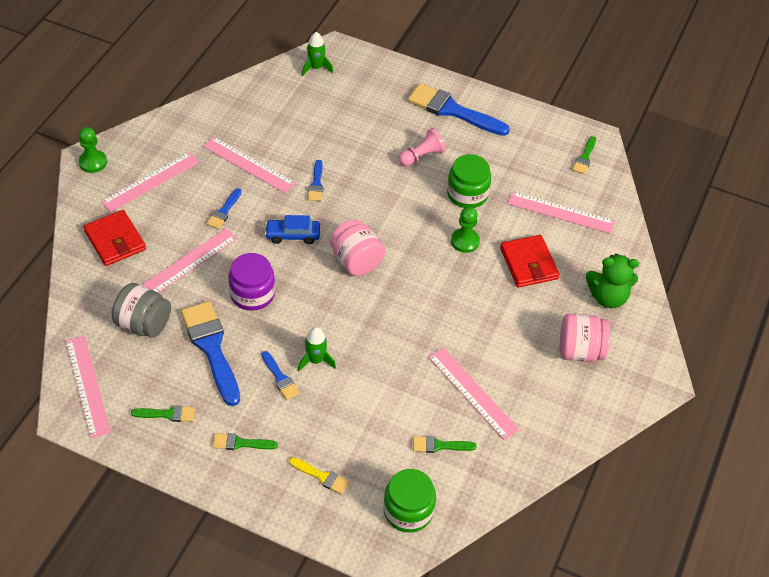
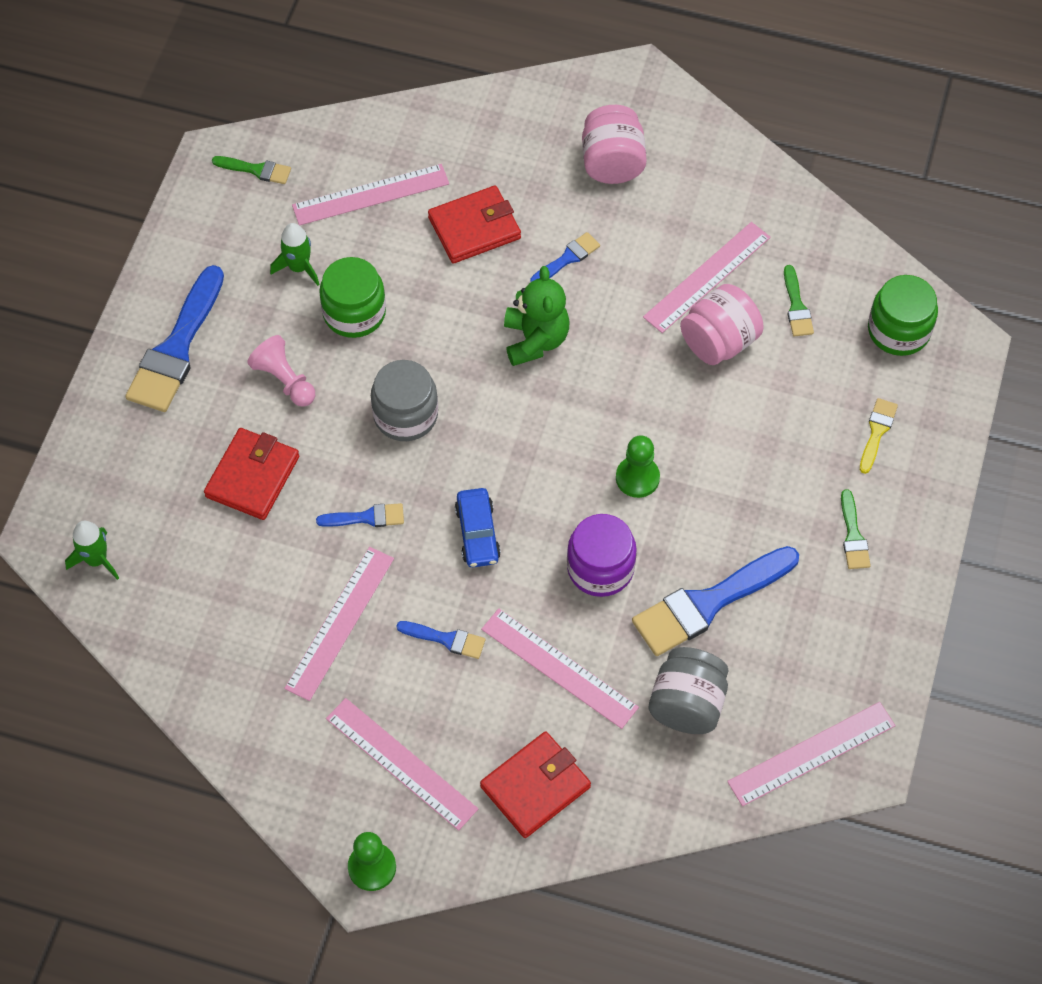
camera: 95 degrees left, 10 degrees up
(167, 414) = (831, 636): green brush -> none
(280, 378) = (738, 506): blue brush -> blue brush (567, 258)
(315, 360) = (698, 467): green rocket -> green rocket (299, 267)
(356, 136) = (252, 476): none -> red wallet
(356, 261) = (512, 441): pink jar -> pink jar (719, 342)
(386, 210) = (405, 415): none -> grey jar
(465, 241) = (447, 308): green pawn -> green pawn (637, 478)
(561, 212) = (370, 194): pink ruler -> pink ruler turned 60 degrees clockwise
(608, 297) = (515, 135): green teddy bear -> green teddy bear (535, 340)

